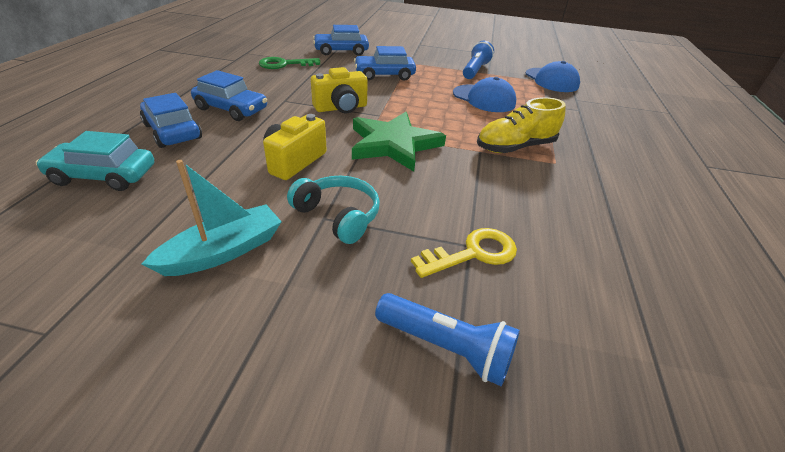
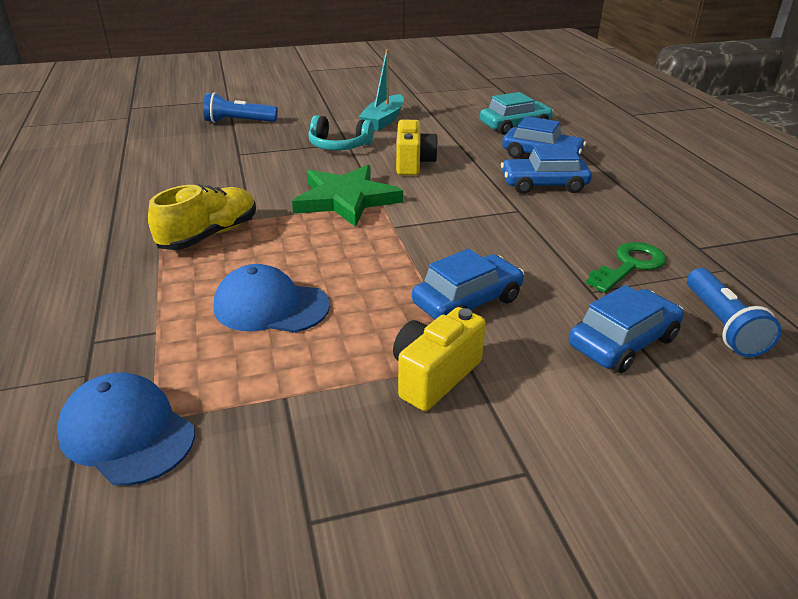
camera: 155 degrees right, 5 degrees down
(341, 108) = (446, 221): yellow camera -> yellow camera (434, 376)
(473, 253) = (235, 151): yellow key -> none
(475, 70) = (317, 394): blue flashlight -> blue flashlight (721, 325)

